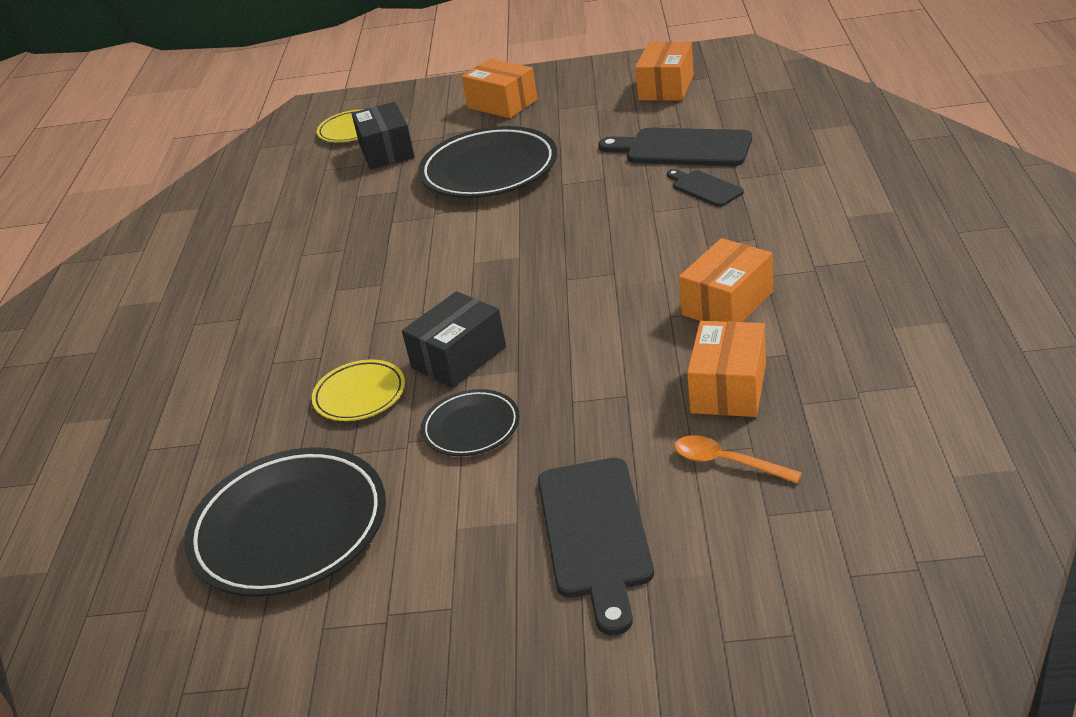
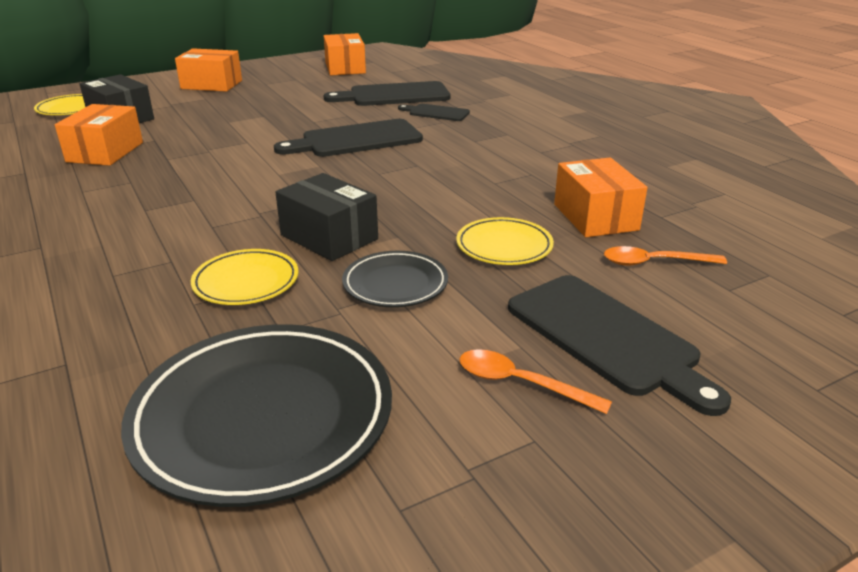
camera: 35 degrees left, 5 degrees down
(459, 357) = (329, 237): black box -> black box turned 60 degrees counterclockwise
(484, 556) = (520, 383): none -> orange spoon
(489, 170) = (237, 120): black plate -> none
(582, 222) = (356, 140): none -> black cutting board
(602, 406) = (504, 246): none -> yellow plate
(728, 303) = (532, 170): orange box -> orange box (105, 152)

